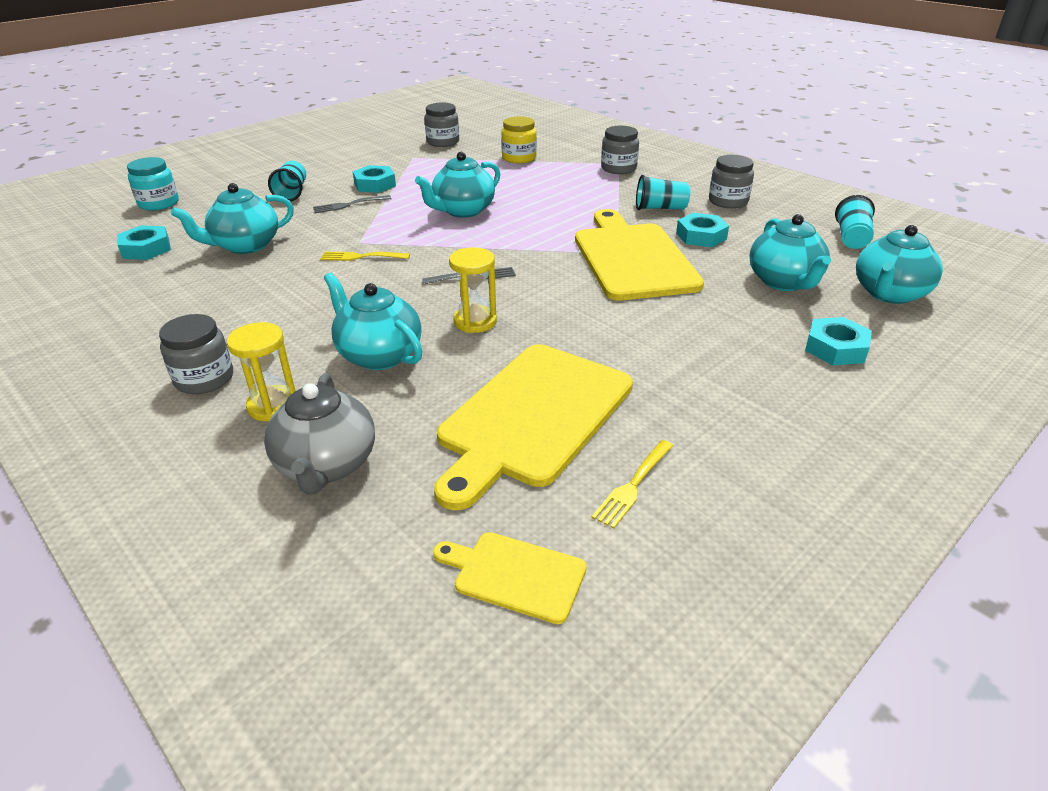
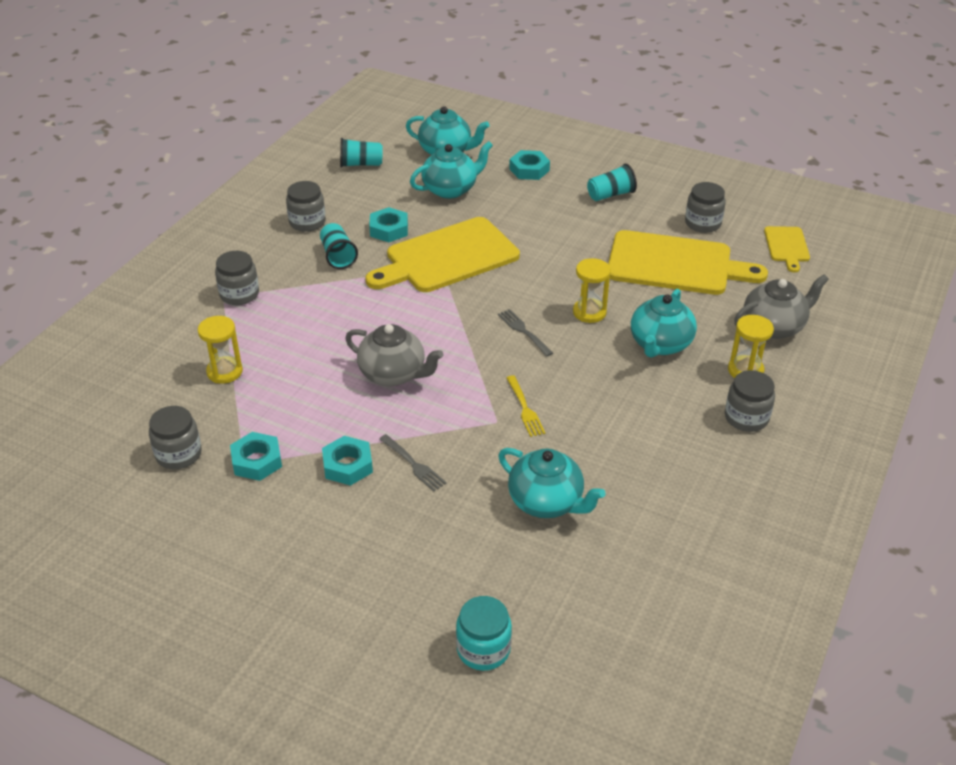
camera: 110 degrees left, 5 degrees up
(146, 249) = (595, 582): turquoise nut -> turquoise nut (257, 461)
(292, 193) = (399, 530): turquoise cup -> turquoise cup (610, 195)
(463, 211) = (393, 374): turquoise teapot -> grey teapot
(519, 158) = (224, 372): yellow jar -> yellow hourglass
(633, 484) = (703, 223): yellow fork -> grey jar

